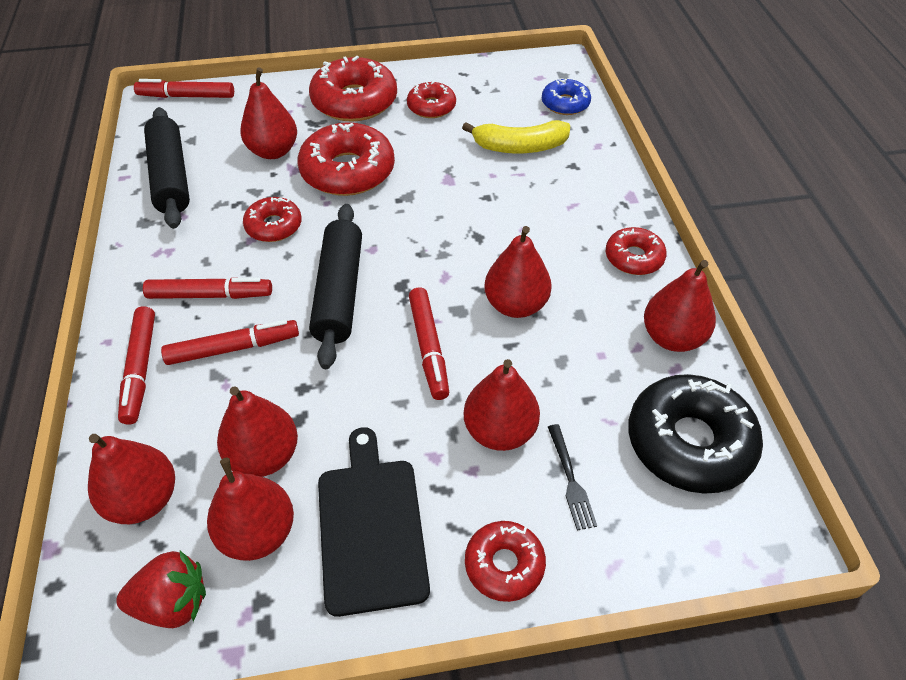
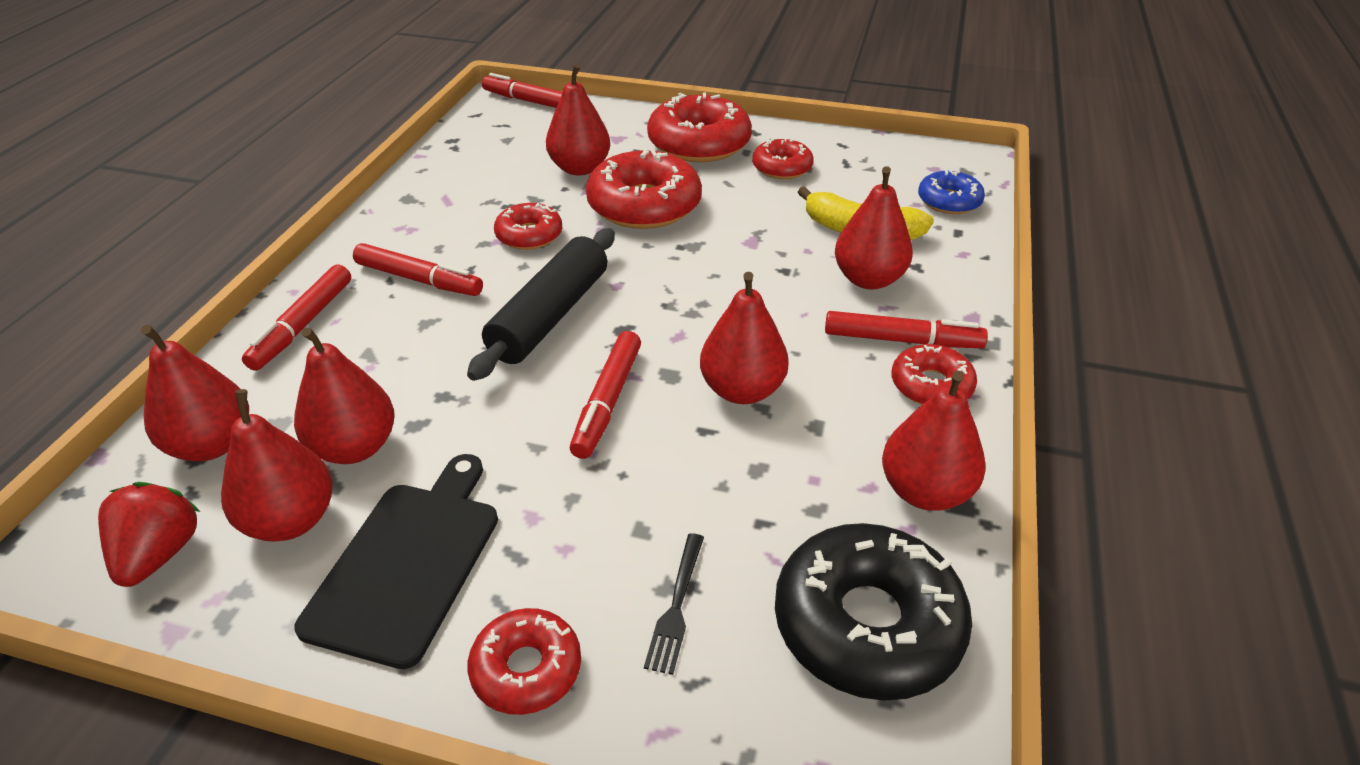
camera: 25 degrees right, 10 degrees down
(170, 177) = (462, 166): black rolling pin -> none
(173, 602) = (160, 554): red strawberry -> red strawberry turned 105 degrees counterclockwise
(233, 348) = (403, 335): red marker -> red marker (902, 340)
(499, 431) = (627, 517): red pear -> red pear (868, 279)

